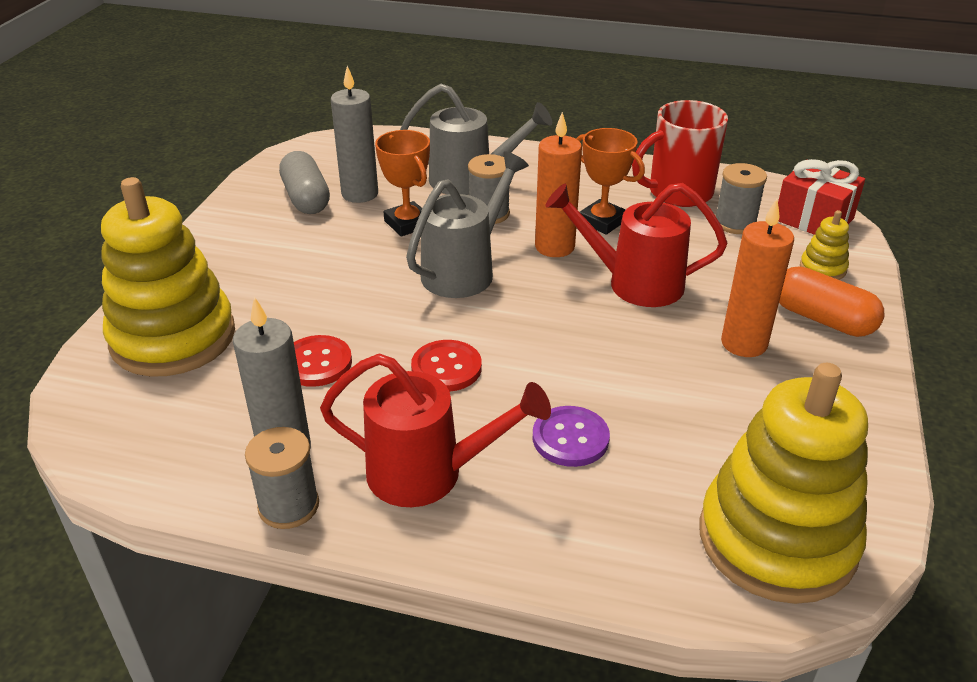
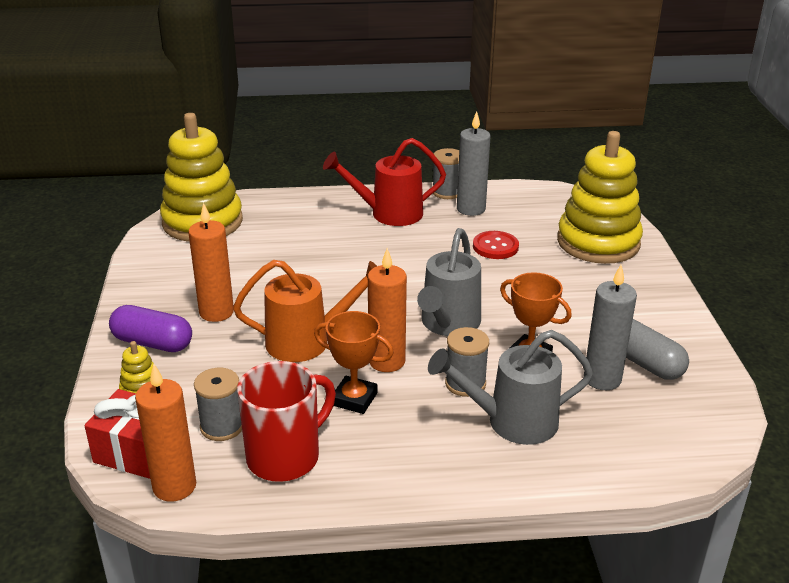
camera: 160 degrees right, 5 degrees down
(446, 368) = (414, 259): red button -> none
(570, 438) = (320, 240): purple button -> none
(633, 283) = (308, 342): red watering can -> orange watering can
(775, 191) = (174, 486): none -> orange candle
(822, 319) = (153, 343): orange capsule -> purple capsule

